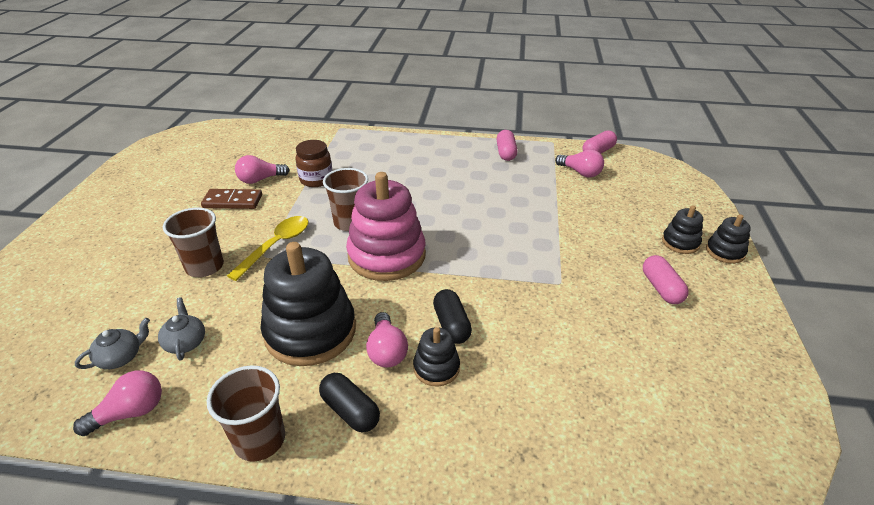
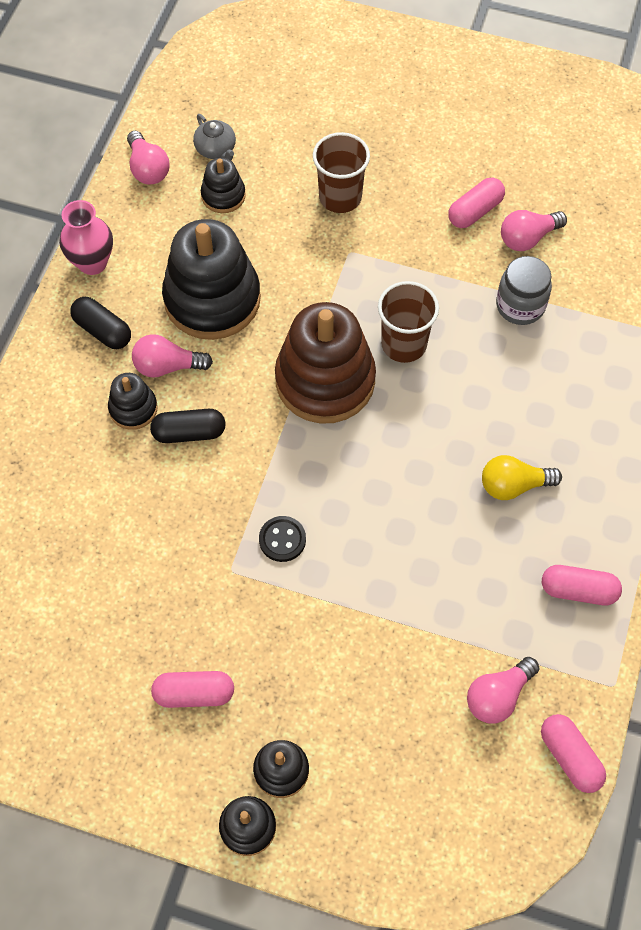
camera: 100 degrees right, 25 degrees up
(185, 342) = (223, 195): grey teapot -> black stacking toy
(233, 201) = (475, 211): brown domino -> pink capsule
(260, 180) = (527, 238): pink light bulb -> pink light bulb turned 105 degrees counterclockwise
(260, 440) = (92, 263): brown cup -> pink vase
(276, 246) = (367, 263): yellow spoon -> none
(316, 179) = (520, 306): brown jar -> grey jar
(350, 411) = (102, 330): black capsule -> black capsule turned 75 degrees clockwise
(386, 255) = (325, 380): pink stacking toy -> brown stacking toy
(448, 175) = (513, 485): none -> yellow light bulb
(524, 261) = (282, 539): none -> black button

